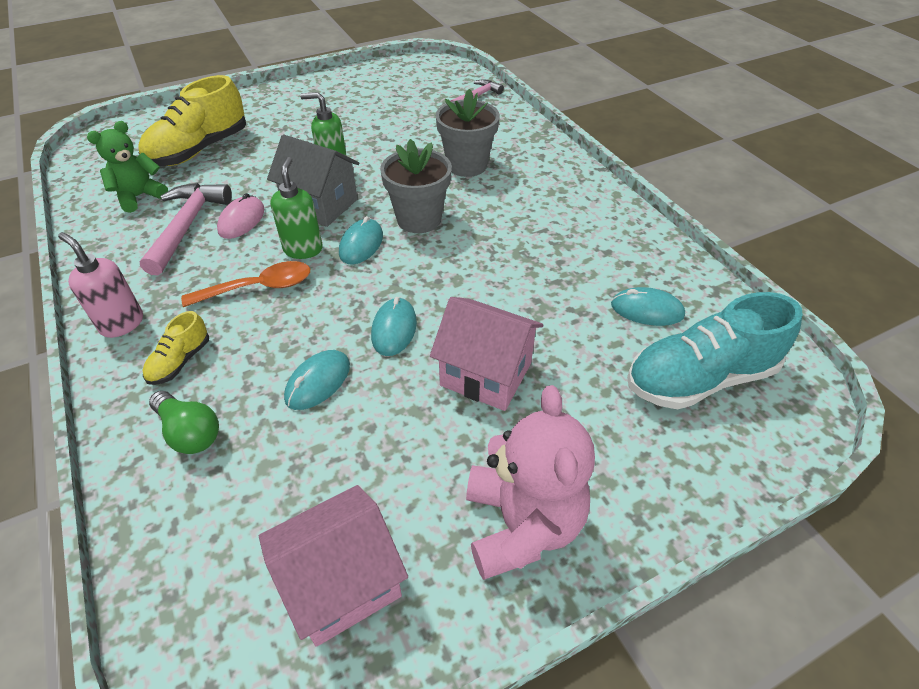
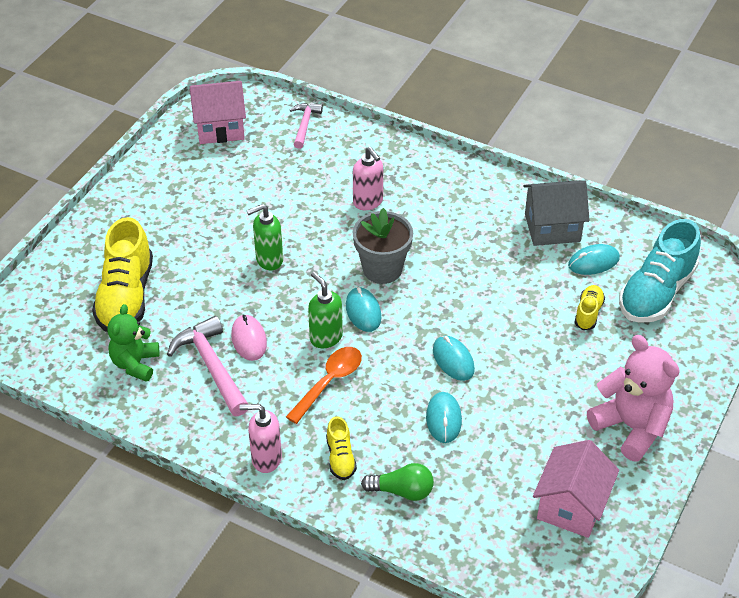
camera: 35 degrees left, 0 degrees up
(320, 205) = (294, 295): grey house -> grey house (552, 227)
(467, 165) = (368, 202): grey flower pot -> pink soap dispenser
(486, 374) = (537, 357): pink house -> pink house (220, 128)
(591, 358) = (588, 313): none -> yellow shoe

